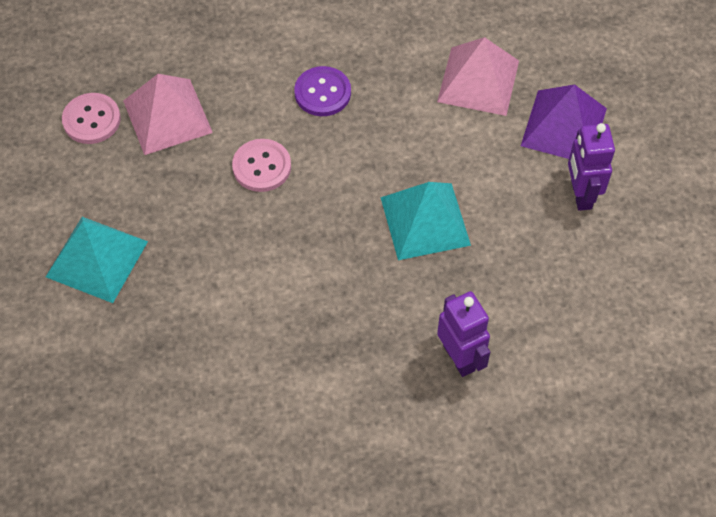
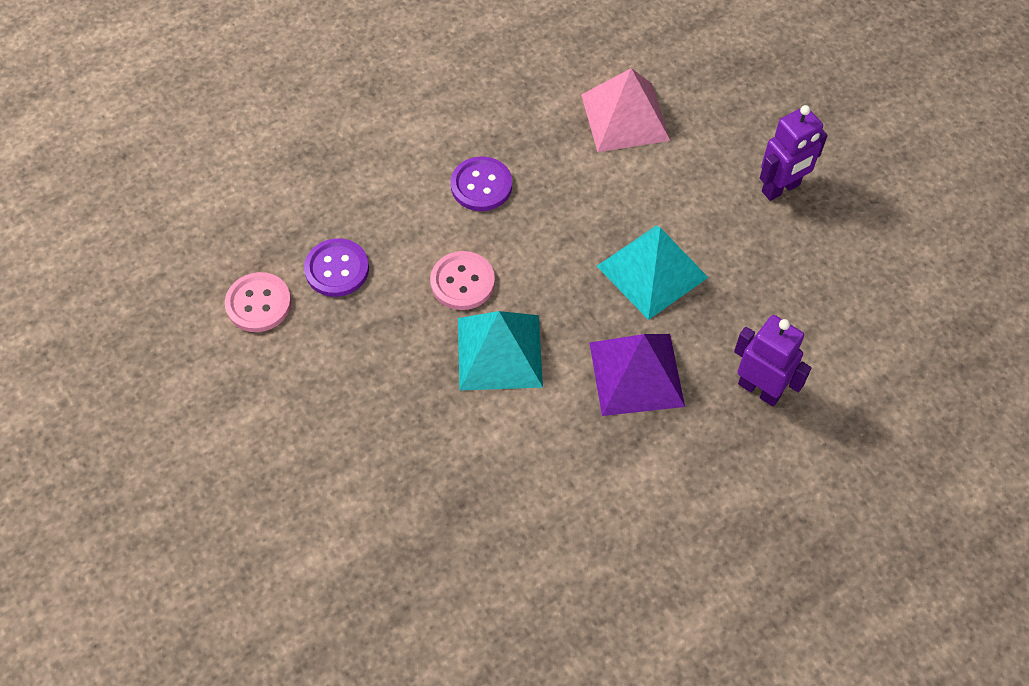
camera: 25 degrees left, 0 degrees up
(97, 259) = (346, 443): turquoise pyramid -> turquoise pyramid (500, 352)
(167, 116) = (337, 269): pink pyramid -> purple button
(563, 127) = (729, 131): purple pyramid -> purple pyramid (636, 374)
(580, 194) = (781, 188): purple robot -> purple robot turned 90 degrees counterclockwise

